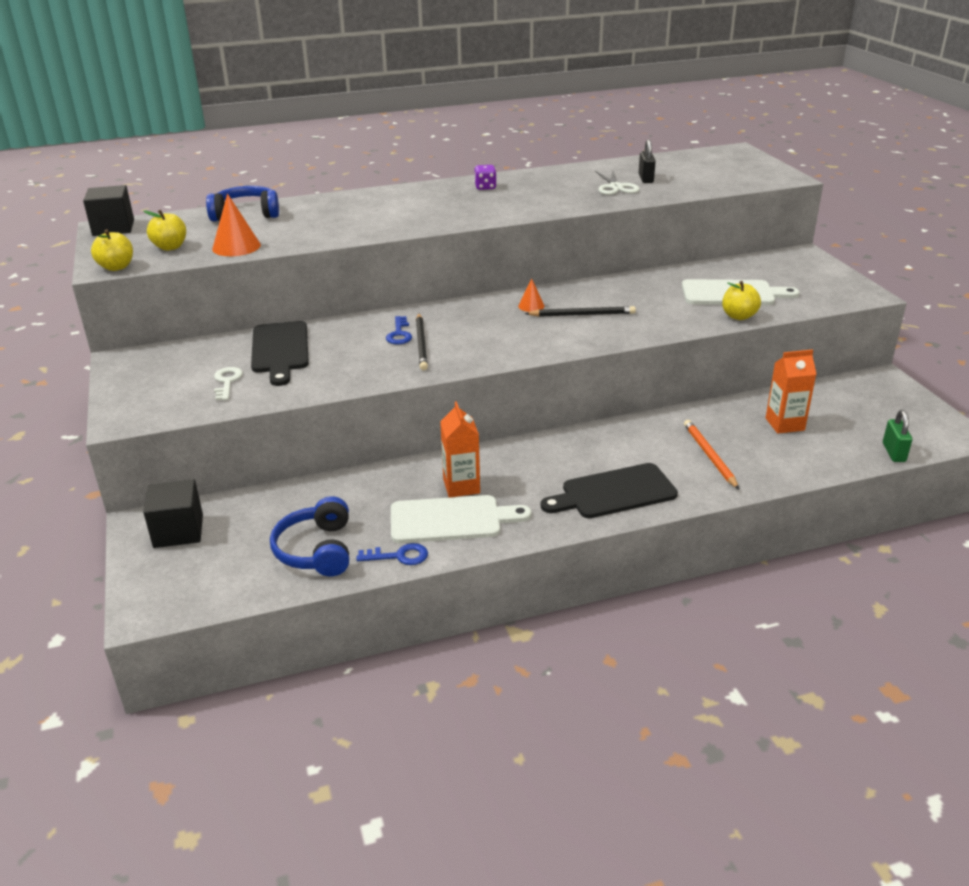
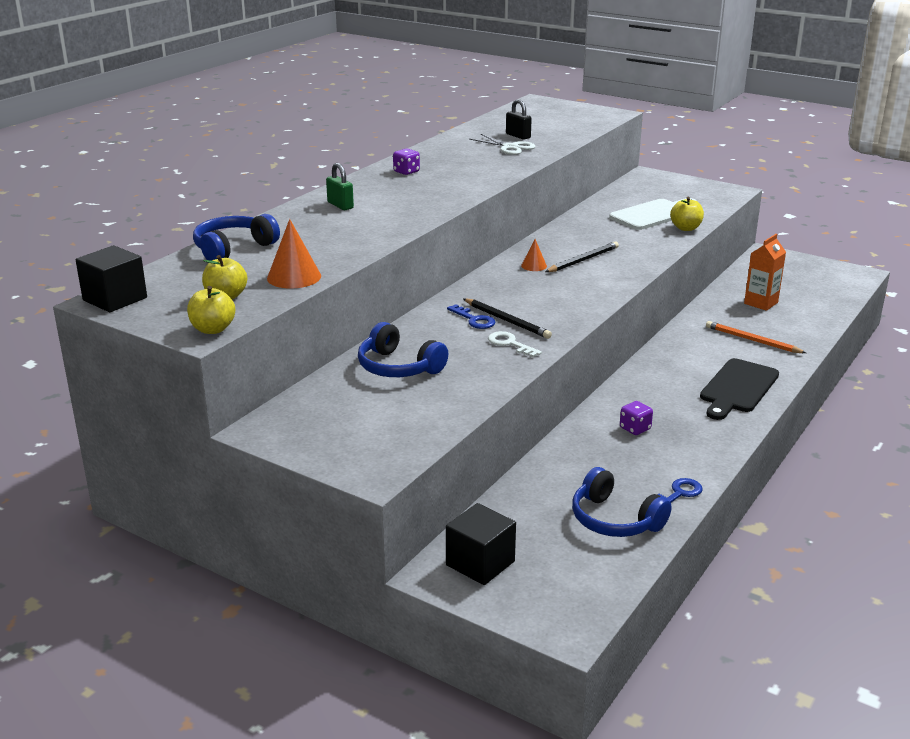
camera: 40 degrees left, 5 degrees down
(227, 382) = (404, 408): white key -> white key (510, 344)
(280, 350) = (398, 367): black cutting board -> blue headphones
(451, 519) = (668, 453): white cutting board -> none
(461, 486) = (635, 429): orange carton -> purple dice
(893, 452) = (844, 297): green padlock -> green padlock (340, 205)

